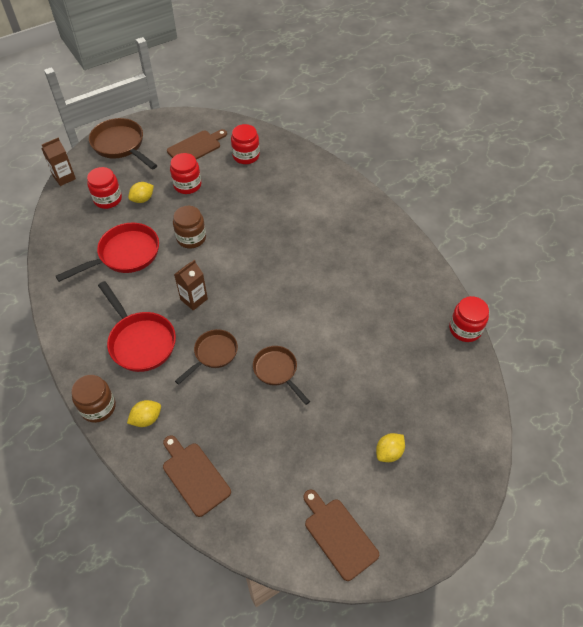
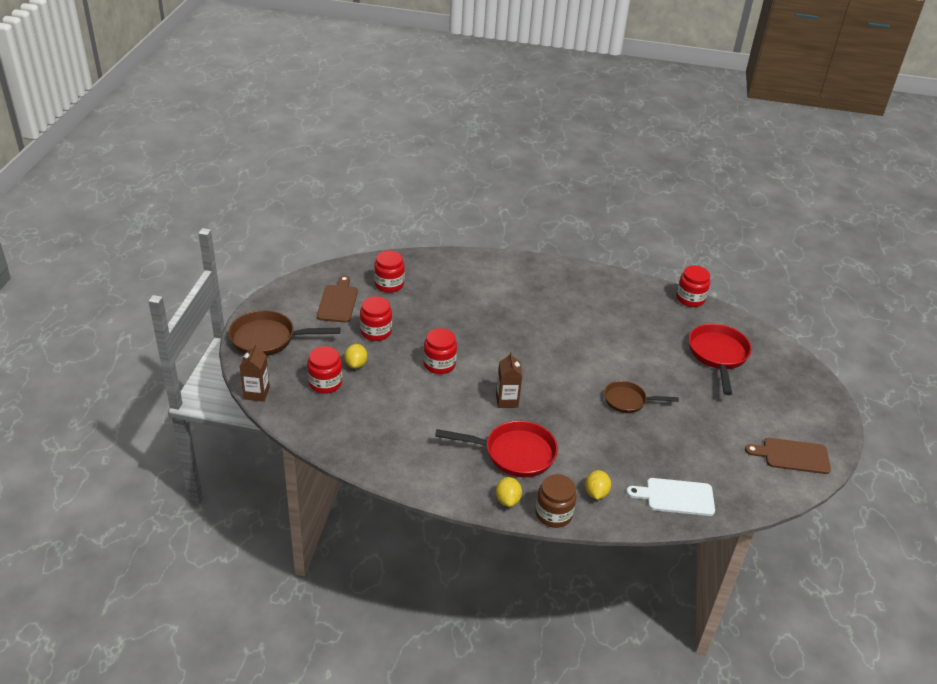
camera: 50 degrees left, 15 degrees down
(125, 255) = (407, 410): red pan -> red pan (718, 355)
(191, 238) = (439, 364): brown jar -> red jar
(194, 476) = (676, 497): brown cutting board -> white cutting board
(213, 354) = (574, 422): brown pan -> none
(389, 452) = (751, 394): yellow lemon -> yellow lemon (507, 500)

